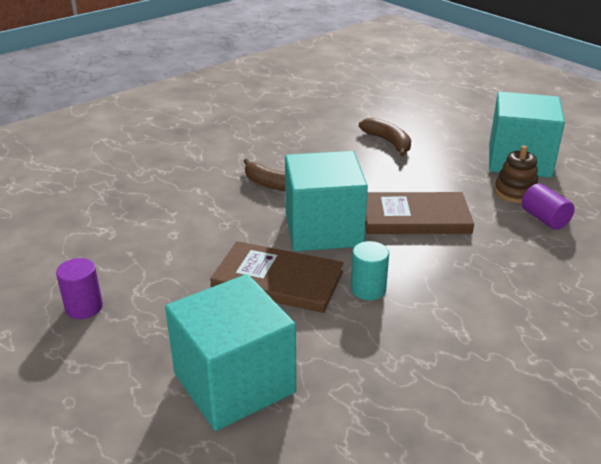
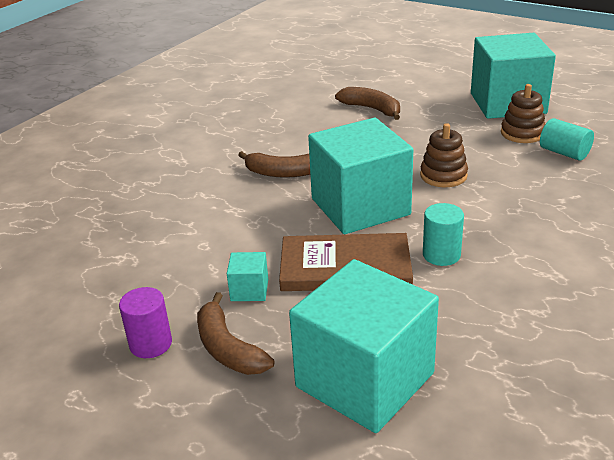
camera: 15 degrees left, 0 degrees up
(141, 326) = (228, 348): none -> brown banana
(187, 281) = (249, 290): none -> turquoise cube
(415, 217) = (443, 175): brown book -> brown stacking toy
(544, 219) = (564, 153): purple cylinder -> turquoise cylinder

